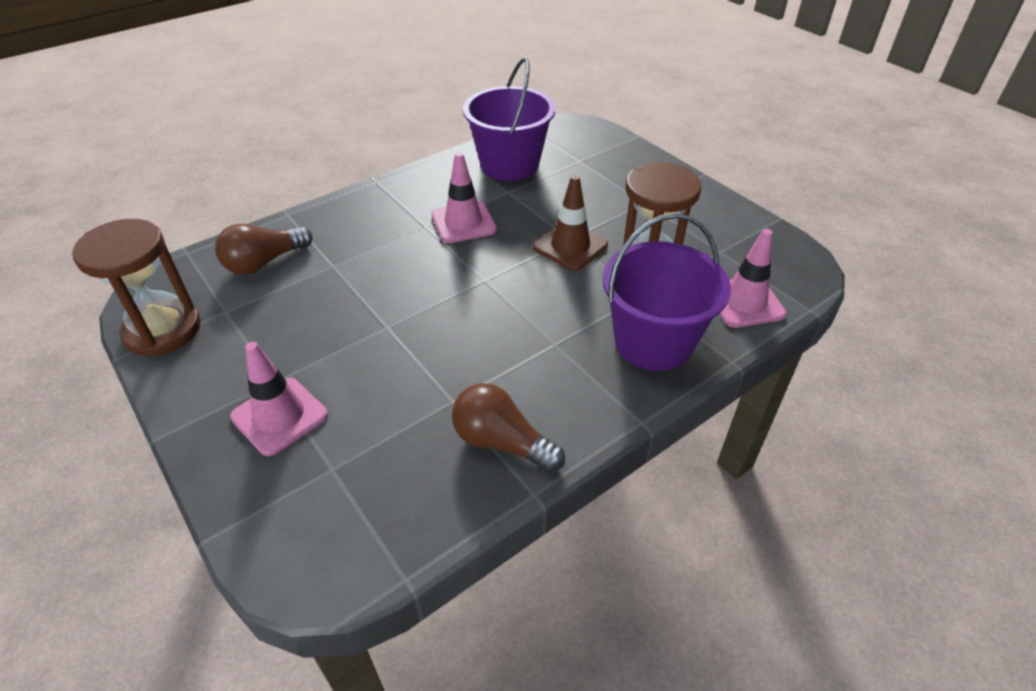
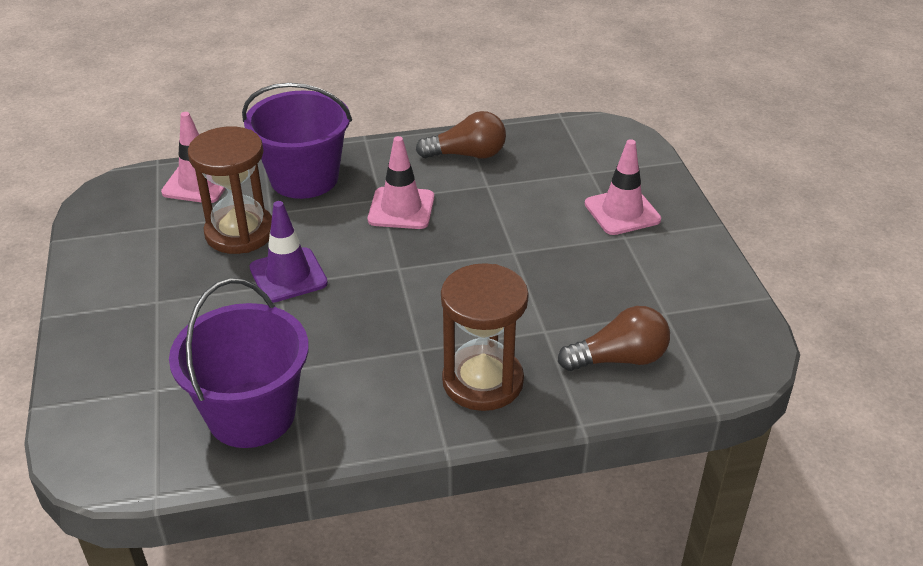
camera: 155 degrees left, 5 degrees down
(162, 330) = (727, 311): brown hourglass -> brown hourglass (482, 381)
(463, 222) = (374, 340): pink traffic cone -> pink traffic cone (401, 208)
(501, 442) = (467, 155): brown light bulb -> brown light bulb turned 60 degrees counterclockwise
(570, 246) = (288, 275): brown traffic cone -> purple traffic cone

